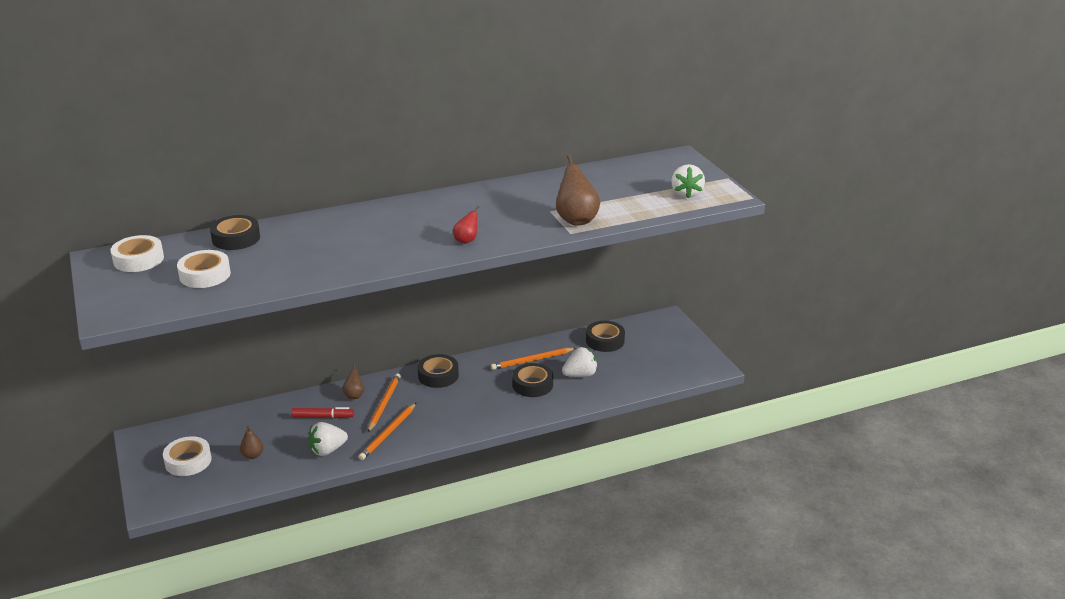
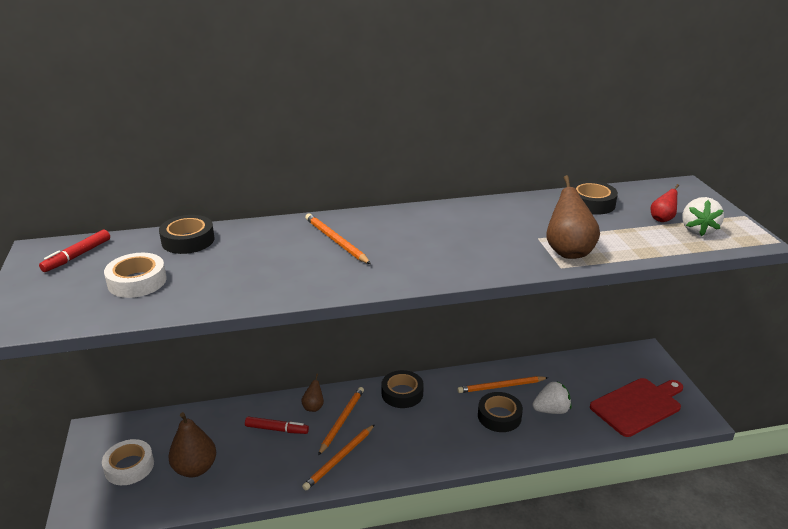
camera: 10 degrees right, 0 degrees up
(138, 259) = (77, 256): white tape -> red marker
(253, 455) = (195, 468): brown pear -> brown pear, size x1.87
(327, 450) = (272, 472): white strawberry -> none
(372, 228) = (336, 241): none -> orange pencil
(466, 240) = (438, 266): red pear -> red pear (662, 219)
(605, 341) = (579, 372): black tape -> black tape (591, 203)
(659, 363) = (638, 406): none -> red cutting board

